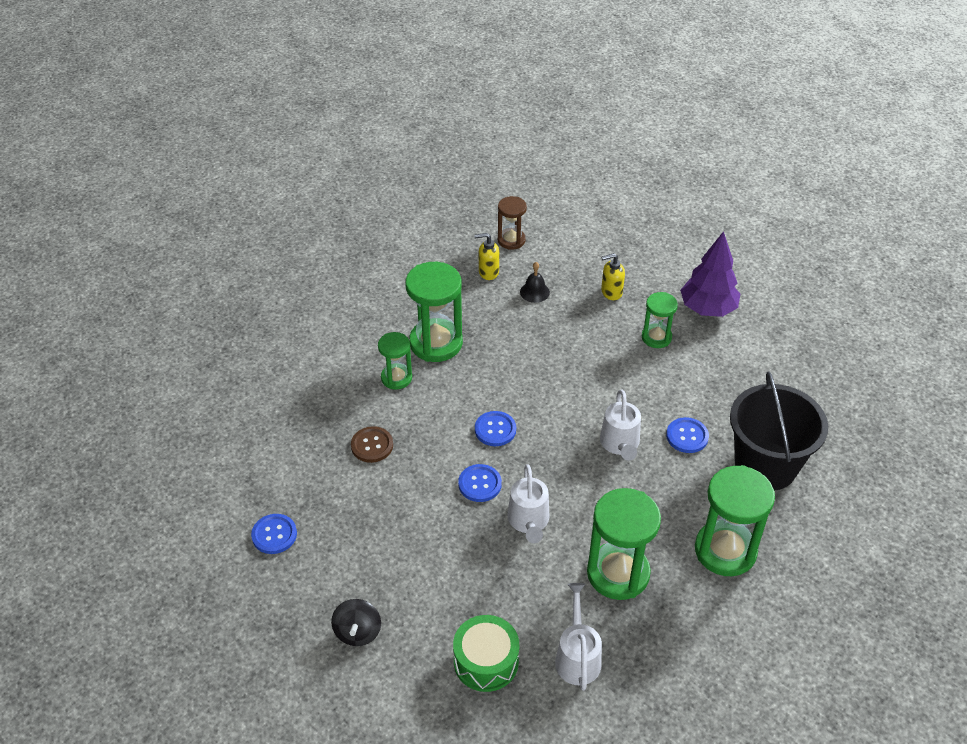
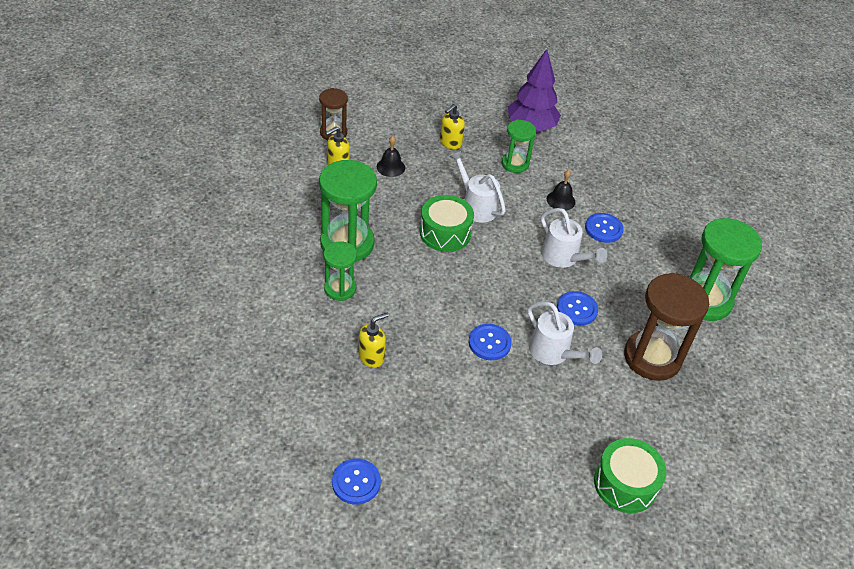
camera: 40 degrees left, 0 degrees up
(358, 632) = (506, 523): black spinning top -> none
(372, 445) = (371, 357): brown button -> yellow soap dispenser
(495, 430) = (461, 292): blue button -> blue button (577, 309)
(529, 371) = (445, 233): none -> green drum
(577, 656) = (683, 438): white watering can -> white watering can (476, 206)
(618, 573) = (652, 357): green hourglass -> brown hourglass
(669, 391) = (561, 200): none -> black bell
(765, 465) = (673, 225): black bucket -> none

